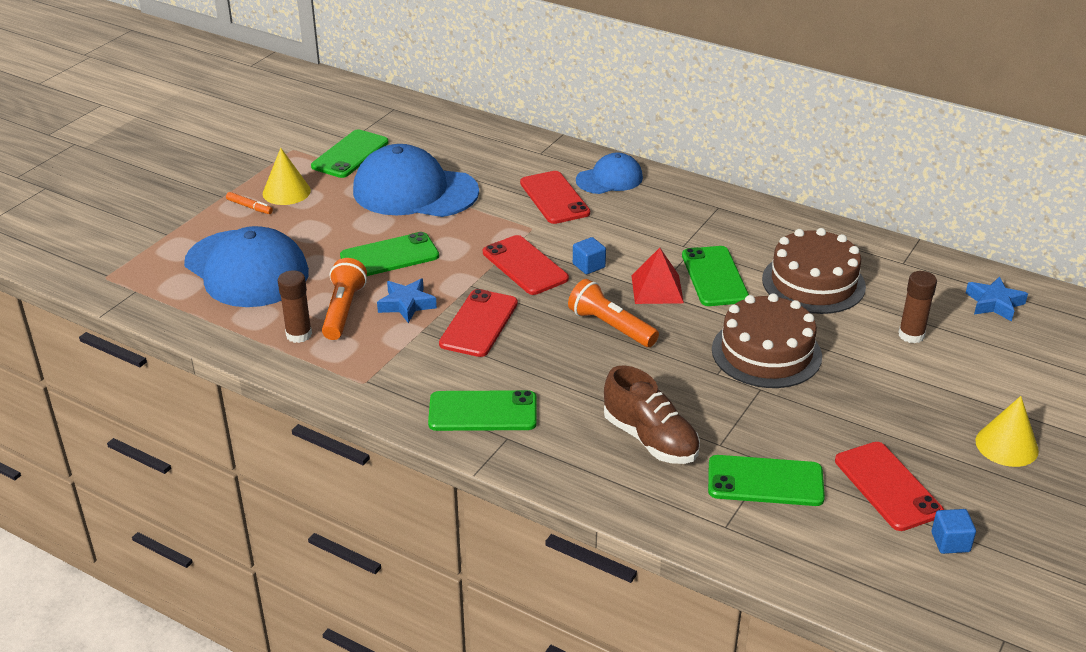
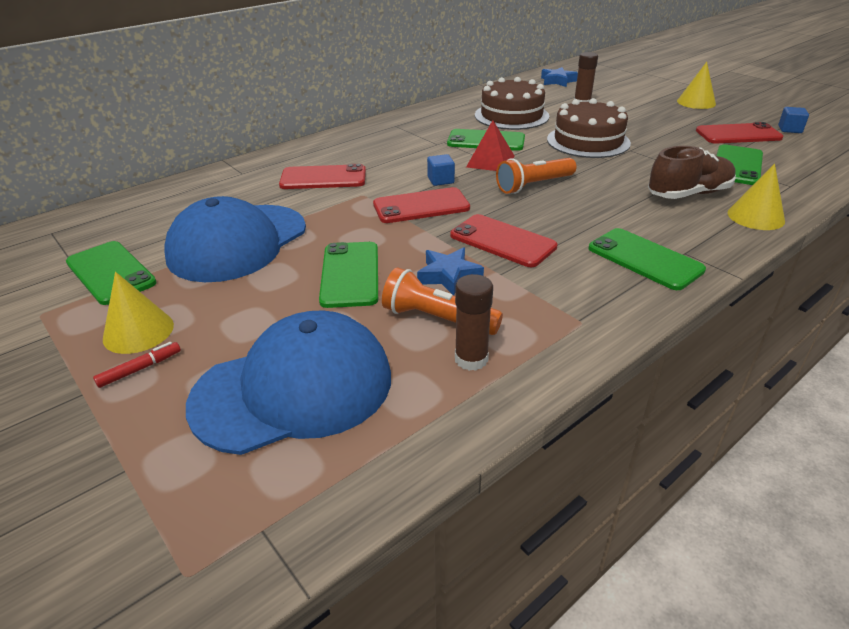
camera: 70 degrees left, 0 degrees up
(249, 207) = (140, 369): orange marker -> red marker
(483, 412) = (644, 259): green phone -> green phone turned 60 degrees counterclockwise
(609, 179) = (317, 153): blue cap -> none
(616, 491) = (755, 217): none -> yellow cone

